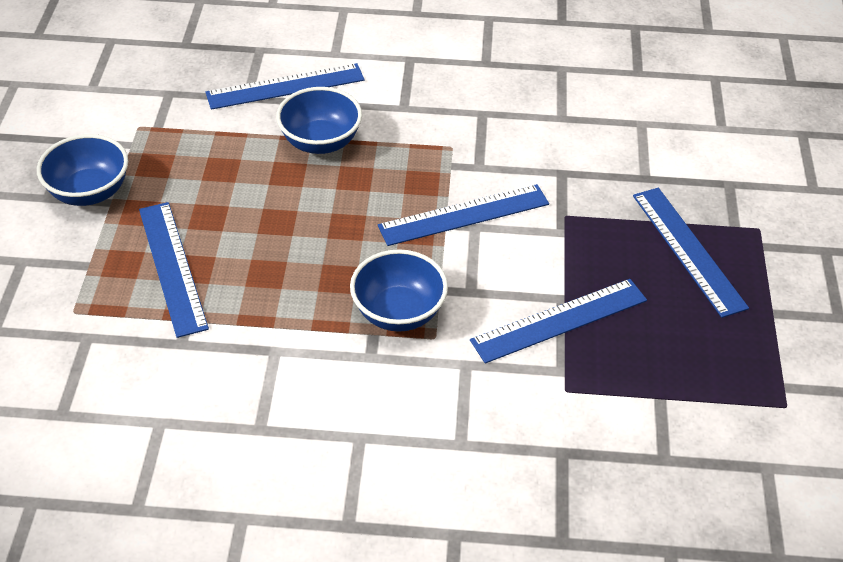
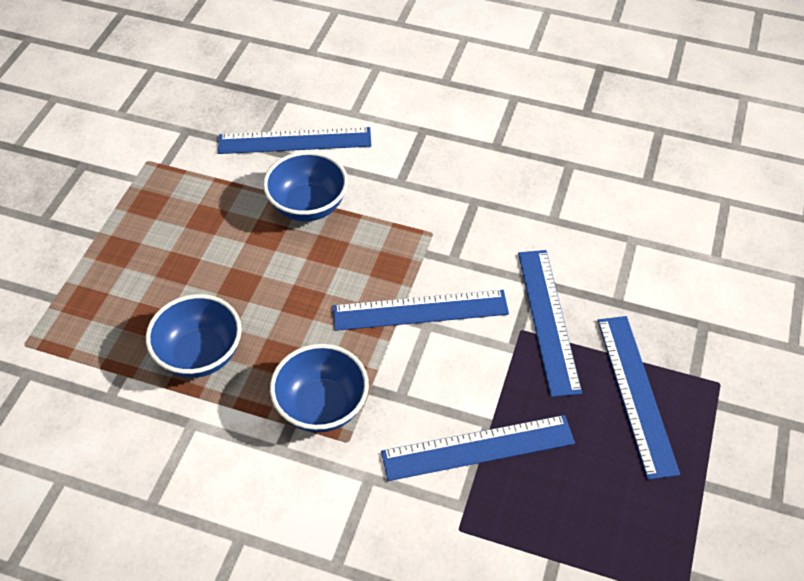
camera: 15 degrees right, 5 degrees up
(89, 192) = (81, 221): blue bowl -> blue bowl (200, 354)
(172, 267) = (127, 315): blue ruler -> blue ruler (547, 320)

